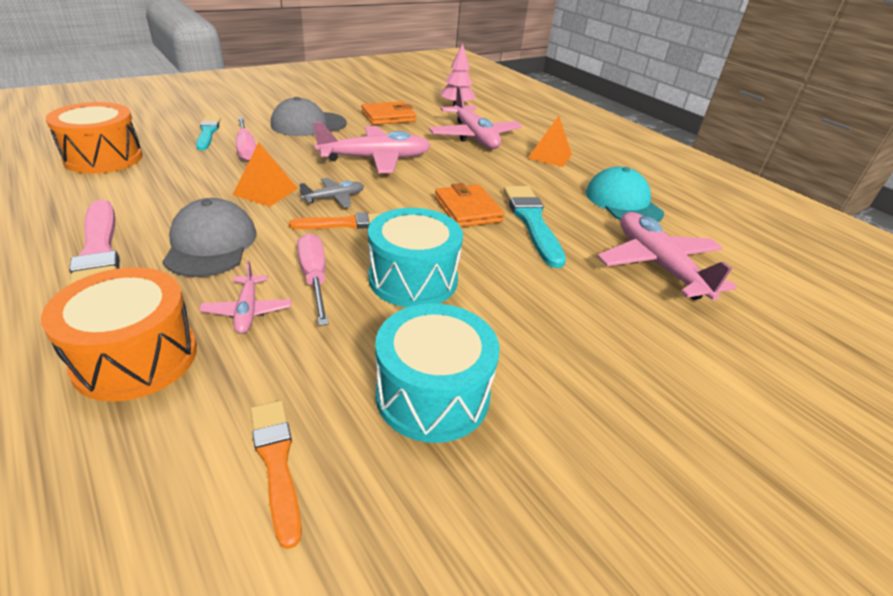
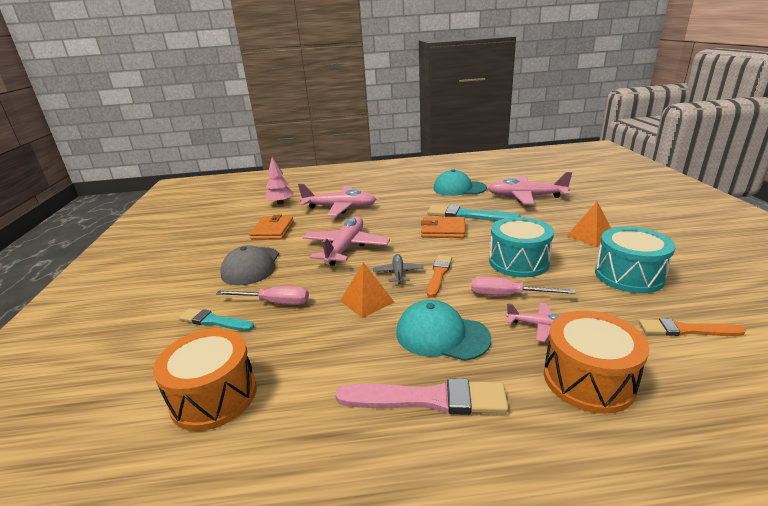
camera: 55 degrees left, 10 degrees down
(211, 244) = (441, 335): grey cap -> turquoise cap
(550, 156) = (389, 192): orange pyramid -> orange pyramid (590, 236)

